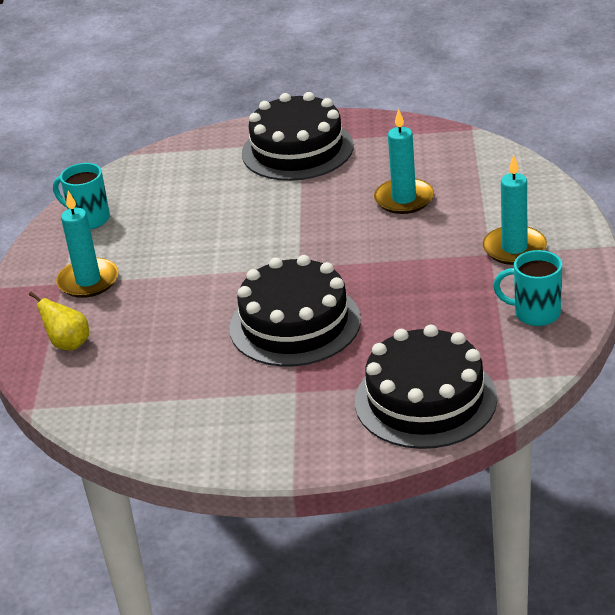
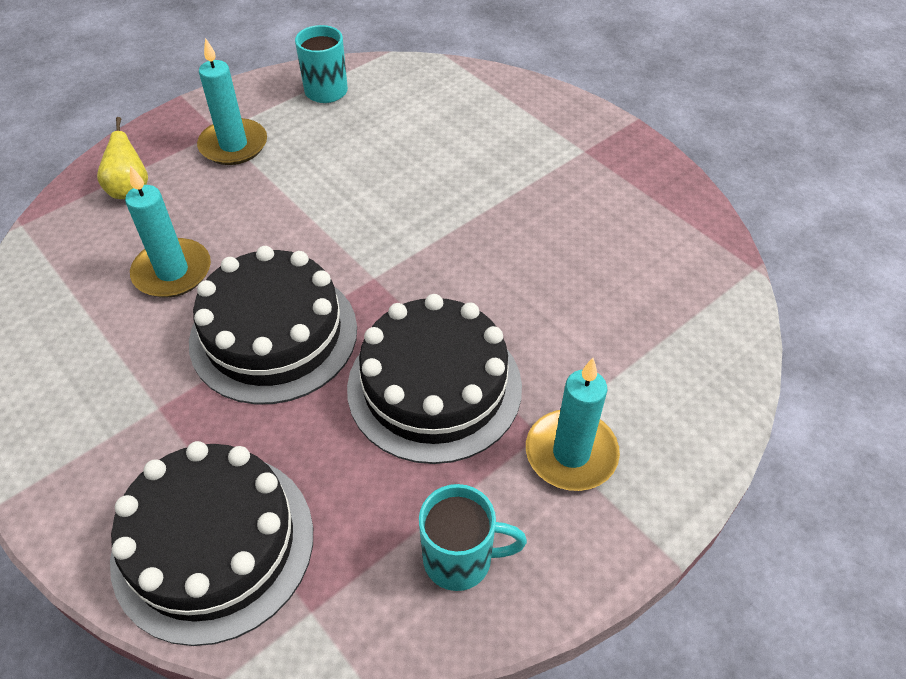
camera: 45 degrees right, 15 degrees up
(297, 150) = (567, 156): black cake -> black cake (434, 387)
(404, 199) = (567, 290): turquoise candle -> turquoise candle (172, 272)
(535, 313) = (461, 559): turquoise mug -> turquoise mug turned 120 degrees clockwise

